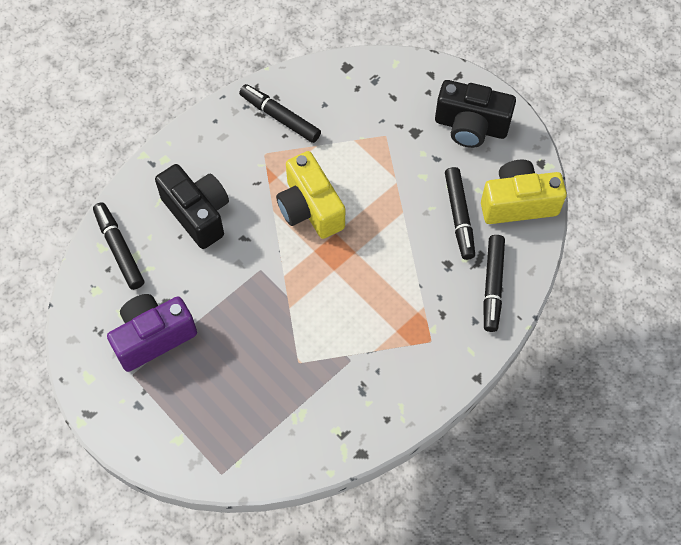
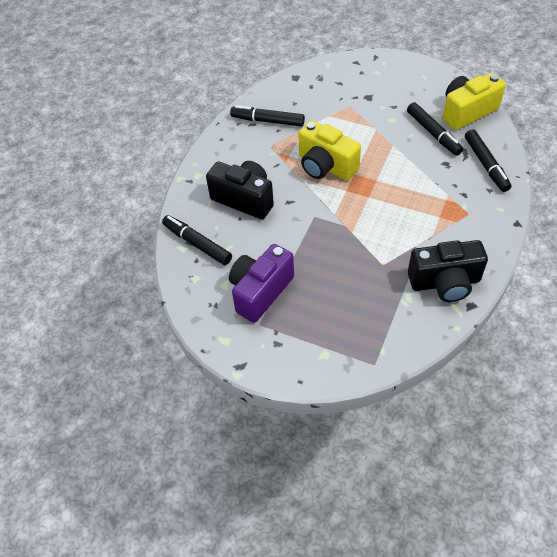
camera: 20 degrees left, 10 degrees down
(471, 126) = (404, 81): black camera -> black camera (445, 282)

